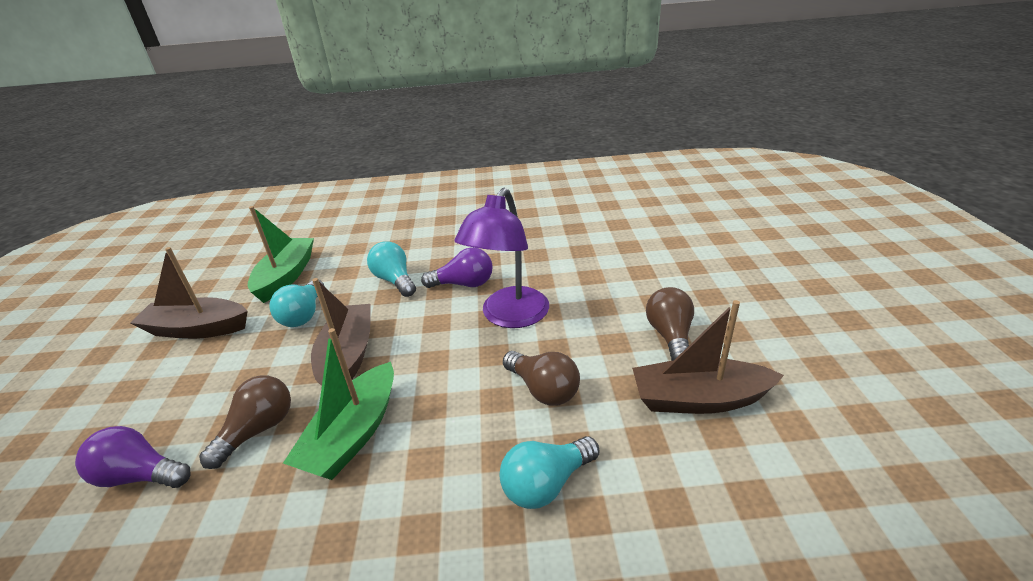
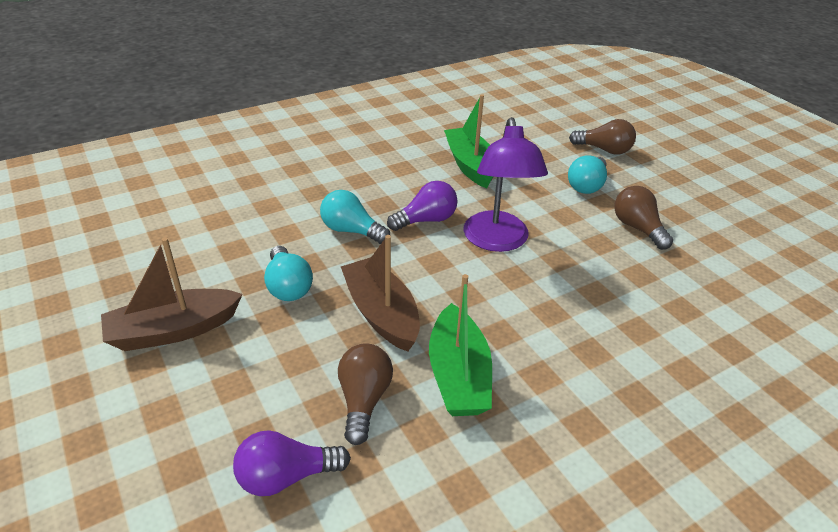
camera: 30 degrees left, 5 degrees up
(286, 276) = (219, 252): green boat -> green boat (470, 165)
(543, 389) = (580, 294): brown light bulb -> brown light bulb (604, 150)
(546, 484) = (643, 361): turquoise light bulb -> turquoise light bulb (587, 185)
(698, 399) = (693, 271): brown boat -> none

